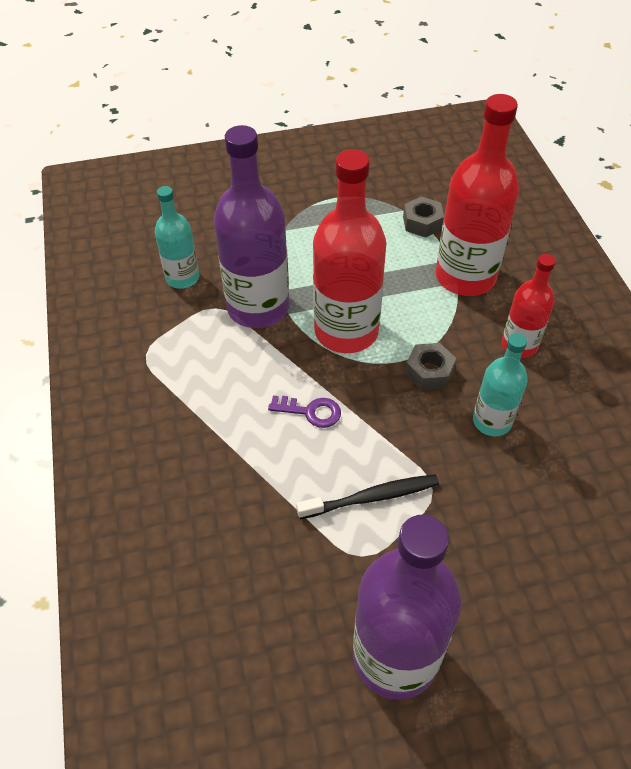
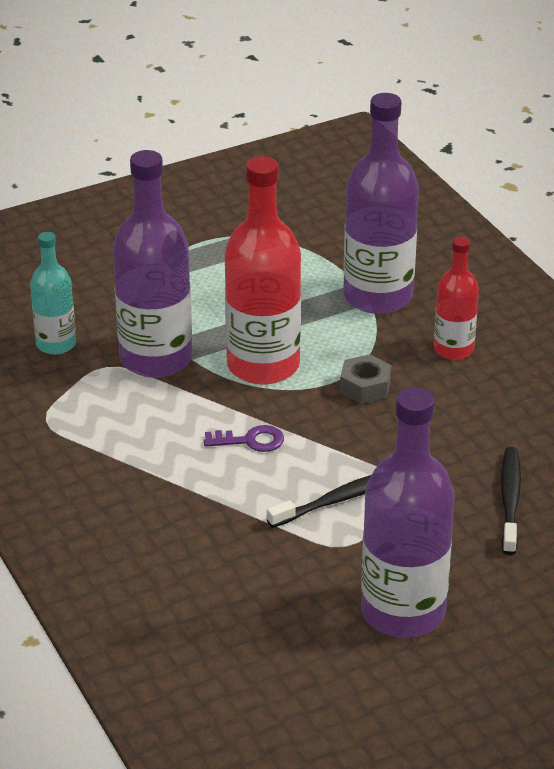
camera: 15 degrees left, 15 degrees down
(422, 223) = (313, 252): grey nut -> none
(465, 277) = (378, 296): red bottle -> purple bottle
(492, 421) = (443, 418): turquoise bottle -> none
(534, 534) = (510, 500): none -> black toothbrush

